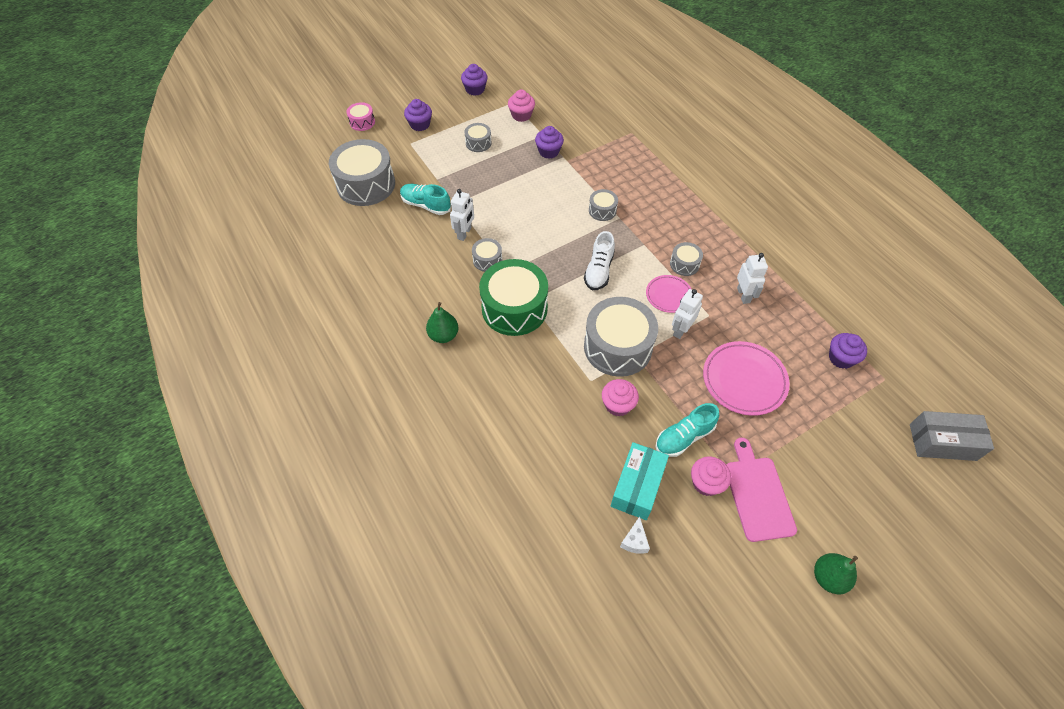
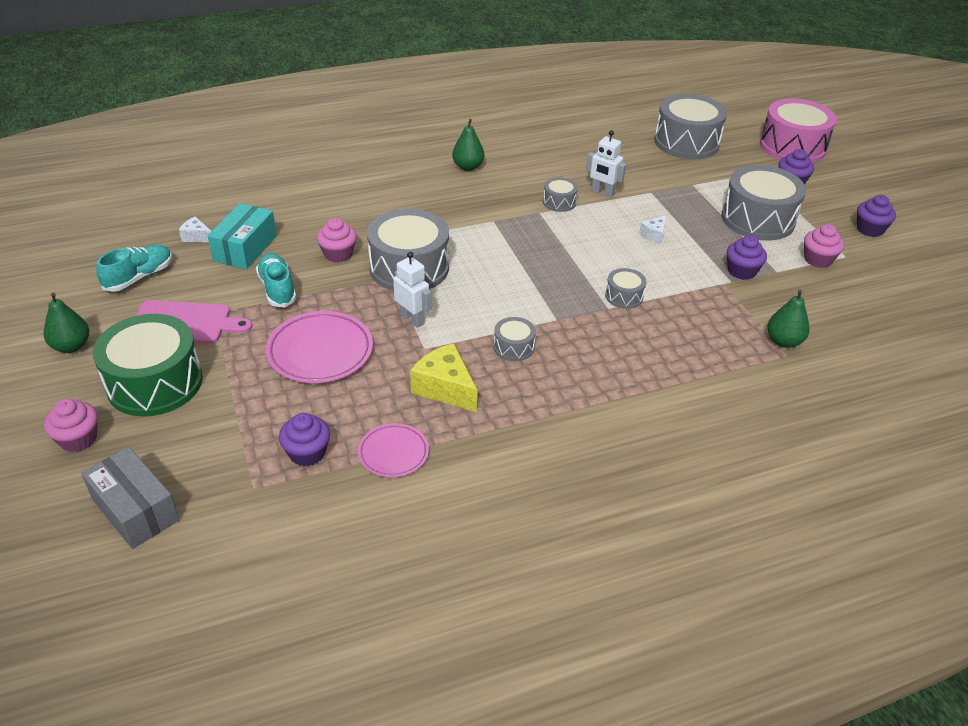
camera: 100 degrees right, 15 degrees down
(362, 122) = (792, 147): pink drum -> pink drum, size x2.14
(426, 205) = (650, 174): turquoise shoe -> turquoise shoe (139, 277)
(478, 143) = (758, 219): grey drum -> grey drum, size x2.14
(514, 308) = (487, 210): green drum -> green drum (155, 382)
(518, 198) = (654, 235): none -> white cheese
(599, 270) = (523, 275): white shoe -> none
(618, 133) = (783, 341): none -> green pear
(637, 486) = (245, 248): turquoise box -> turquoise box turned 75 degrees clockwise
(668, 295) = (467, 321): pink plate -> pink plate (393, 453)
(706, 483) = (220, 291): pink cupcake -> pink cupcake (78, 439)
(743, 295) = (445, 388): white robot -> yellow cheese
(942, 442) = (135, 510): grey box -> grey box turned 60 degrees counterclockwise

